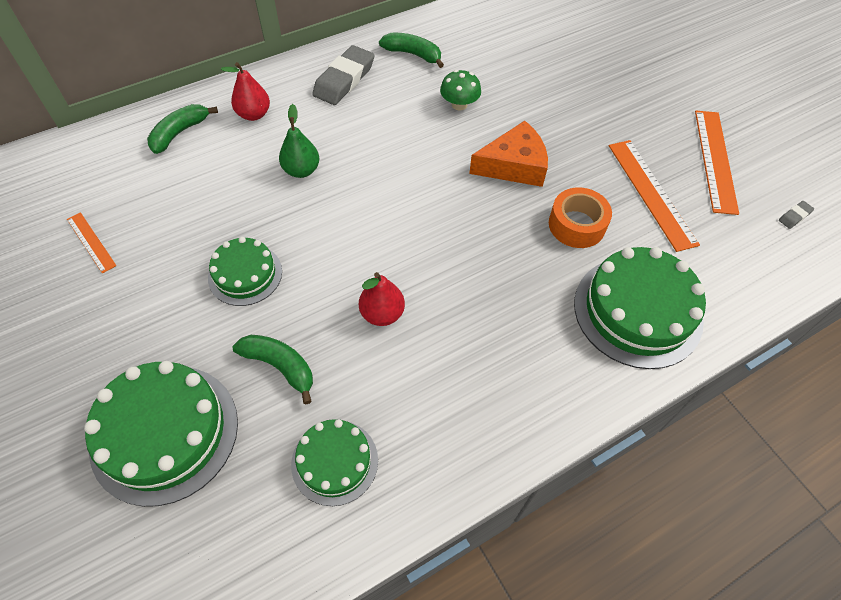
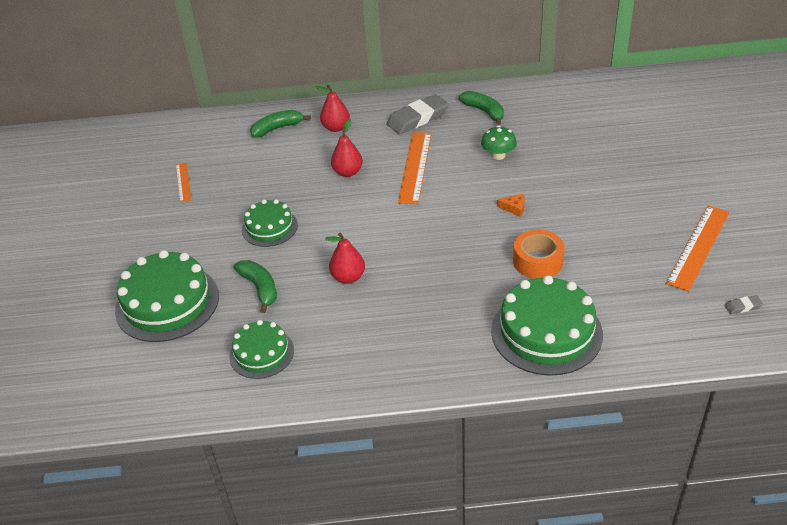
camera: 30 degrees right, 15 degrees down
(301, 170) = (348, 172): green pear -> red pear
(513, 165) = (514, 208): orange cheese -> orange cheese, size x0.43
(651, 193) = (620, 256): orange ruler -> orange ruler (415, 167)

